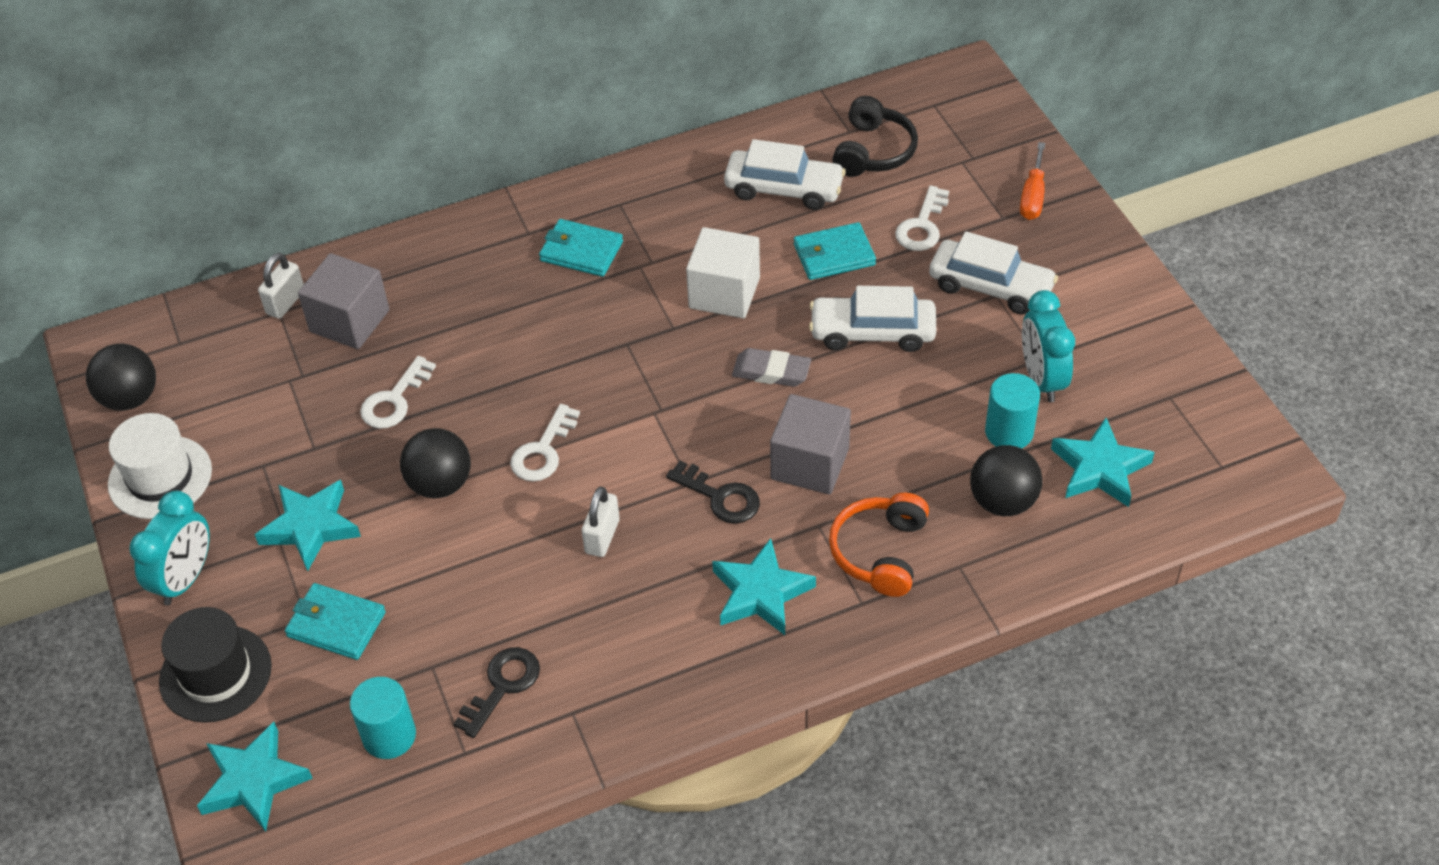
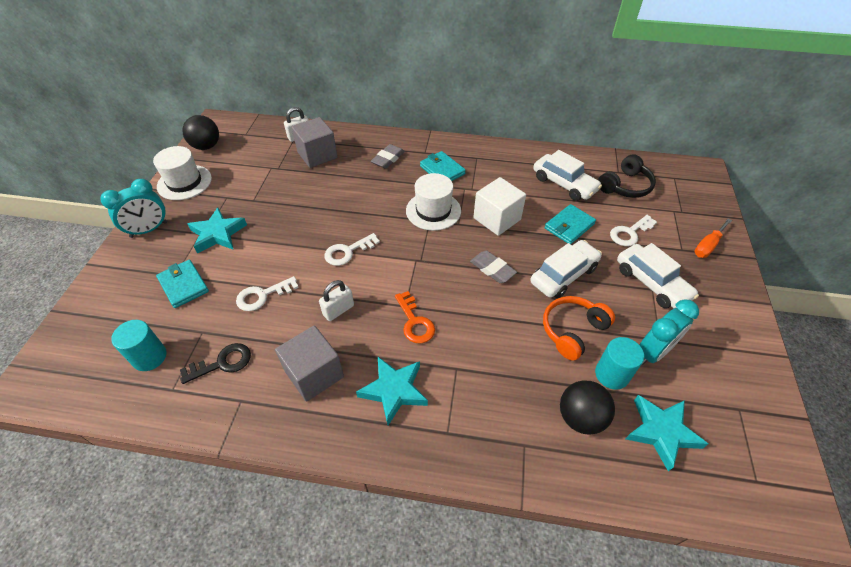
camera: 30 degrees right, 0 degrees up
(215, 673) = (115, 279): black hat -> none
(254, 781) = (75, 342): turquoise star -> none
(394, 400) = (304, 196): white key -> white key (262, 295)
(440, 484) = (288, 243): black ball -> none
(477, 272) = (388, 159): none -> grey eraser
(620, 325) = (433, 211): none -> white hat
(720, 497) = (414, 322): black key -> orange key
(810, 463) = (477, 329): grey cube -> grey cube (314, 374)
(834, 255) = (569, 226): turquoise wallet -> turquoise wallet turned 60 degrees counterclockwise
(872, 332) = (563, 275): white car -> white car turned 105 degrees clockwise
(880, 552) = (480, 406): orange headphones -> orange headphones (572, 330)
(1041, 379) = (653, 352): turquoise clock -> turquoise clock turned 150 degrees counterclockwise

